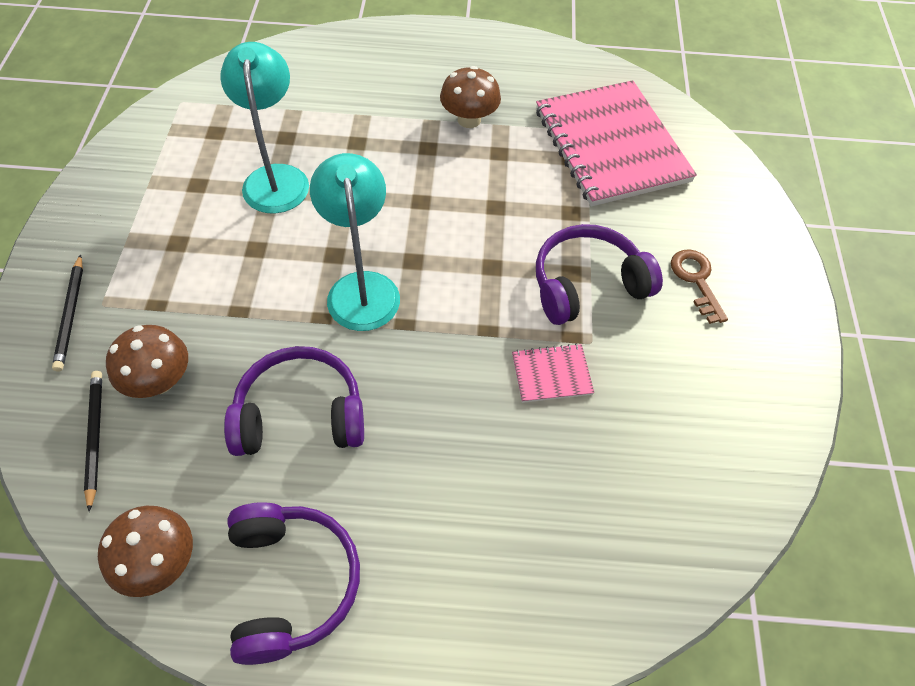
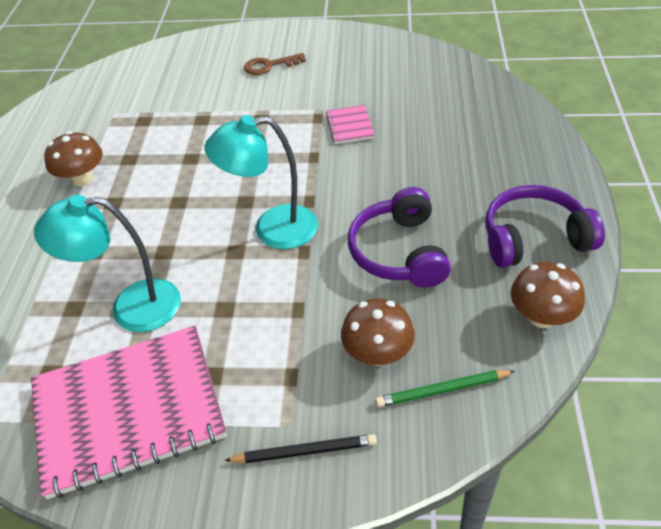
camera: 85 degrees left, 10 degrees down
(94, 437) = (442, 390): black pencil -> green pencil
(587, 284) = (272, 111): purple headphones -> none
(611, 145) = (133, 100): pink notebook -> pink notebook (128, 410)

